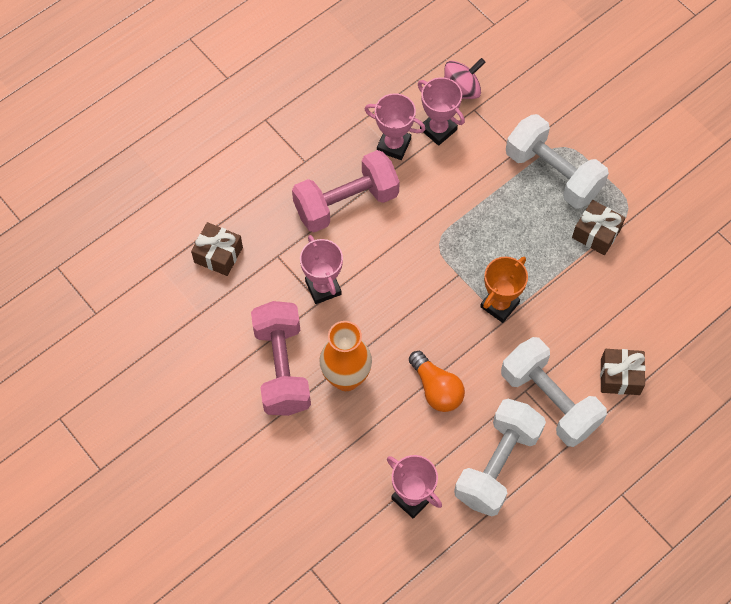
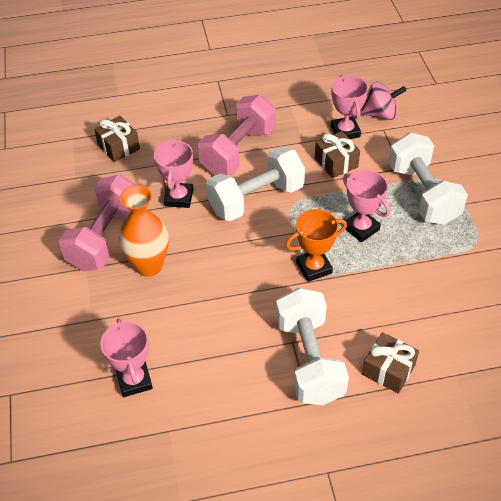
camera: 30 degrees right, 15 degrees down
(346, 203) = (238, 151): pink dumbbell -> pink dumbbell turned 60 degrees counterclockwise
(393, 145) = (302, 129): pink trophy -> pink trophy (361, 228)
(436, 389) = (216, 306): orange light bulb -> none
(497, 465) = (227, 390): white dumbbell -> white dumbbell (256, 199)
(596, 233) = (435, 250): brown gift -> brown gift (336, 162)

